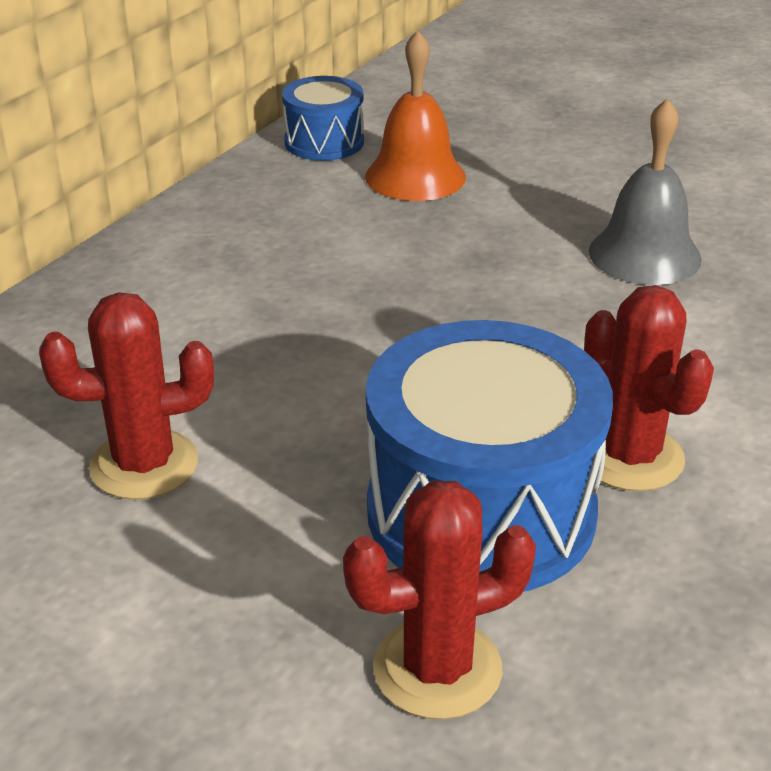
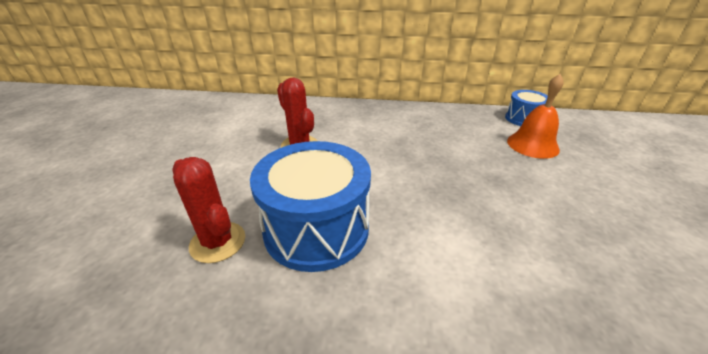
camera: 65 degrees right, 0 degrees up
(630, 457) = (386, 270): red cactus -> none
(644, 255) = (571, 233): grey bell -> none

